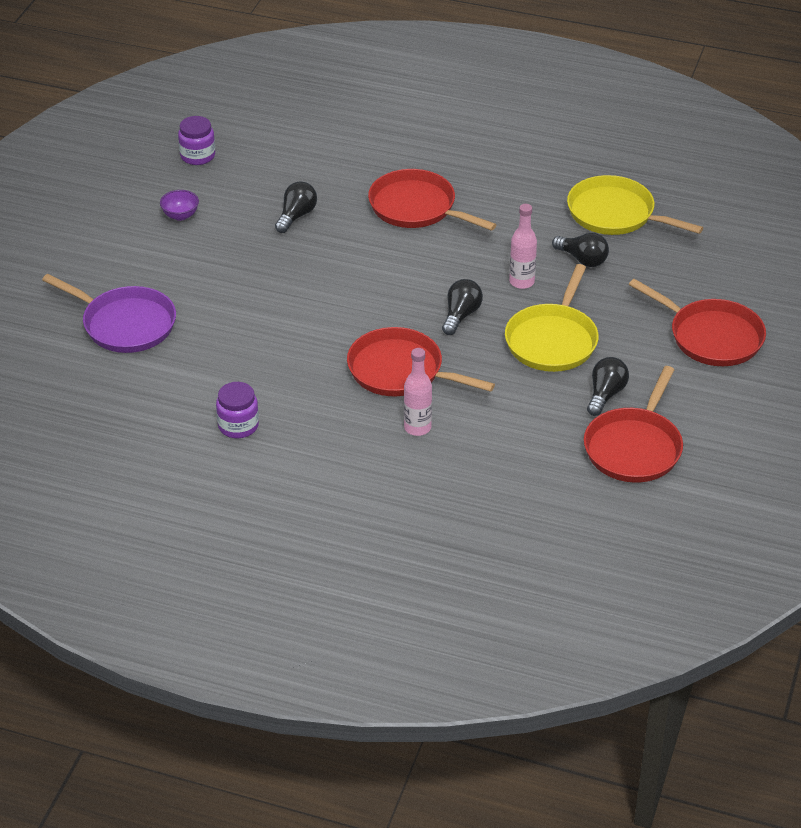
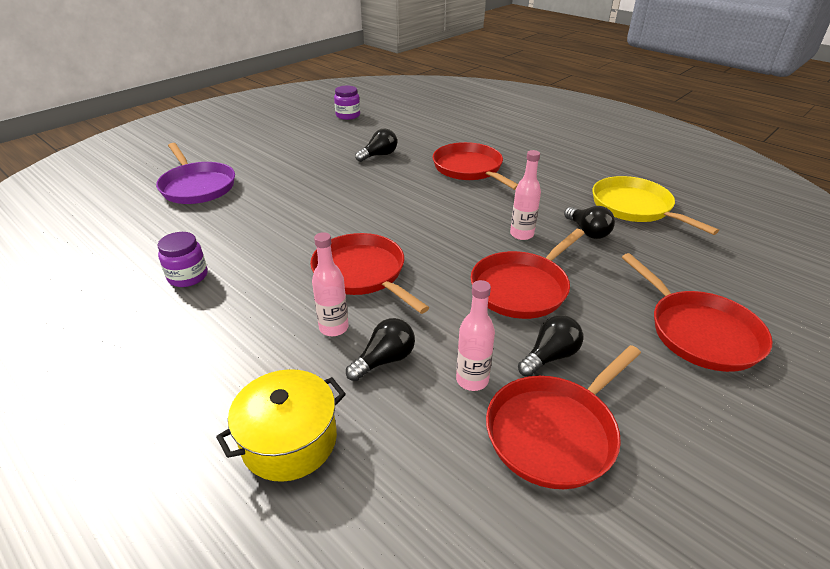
camera: 25 degrees right, 5 degrees down
(180, 215) = (304, 139): purple bowl -> none
(455, 515) = (289, 440): none -> yellow pot
(461, 315) = (450, 245): black light bulb -> black light bulb (384, 360)
(552, 340) = (522, 288): yellow pan -> red pan
(557, 432) = (472, 380): none -> pink bottle

